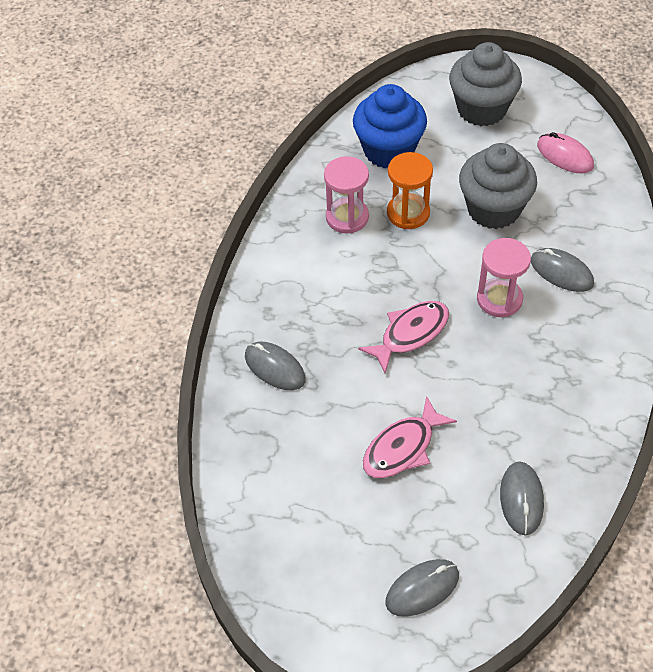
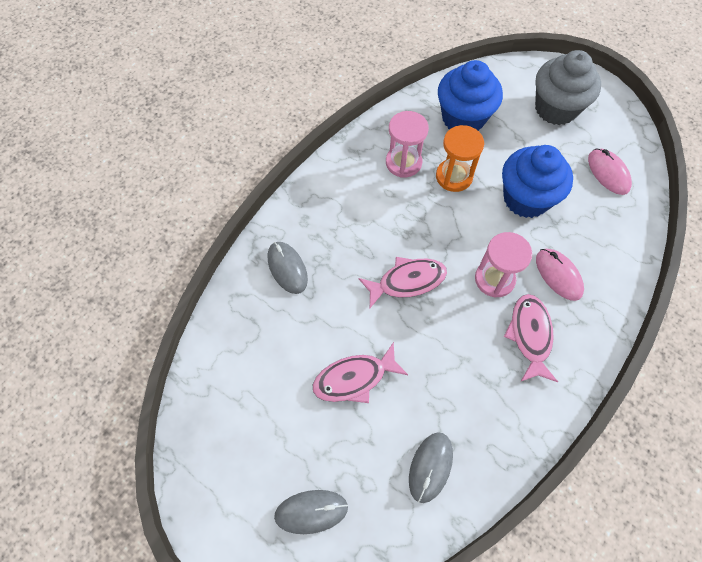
camera: 20 degrees right, 10 degrees up
(493, 209) = (526, 198): grey cupcake -> blue cupcake
(560, 339) = (530, 335): none -> pink fish
(561, 272) = (558, 275): grey mouse -> pink mouse

